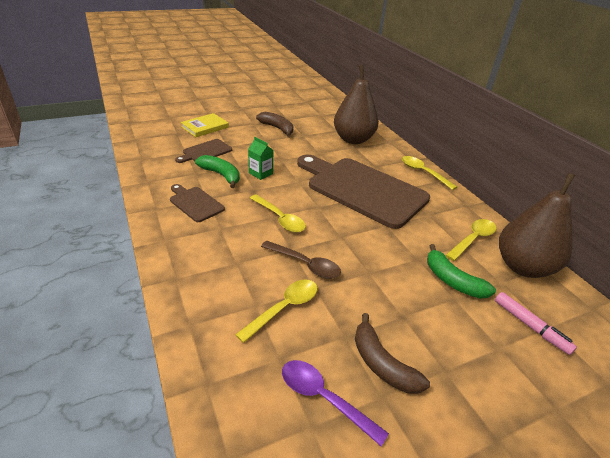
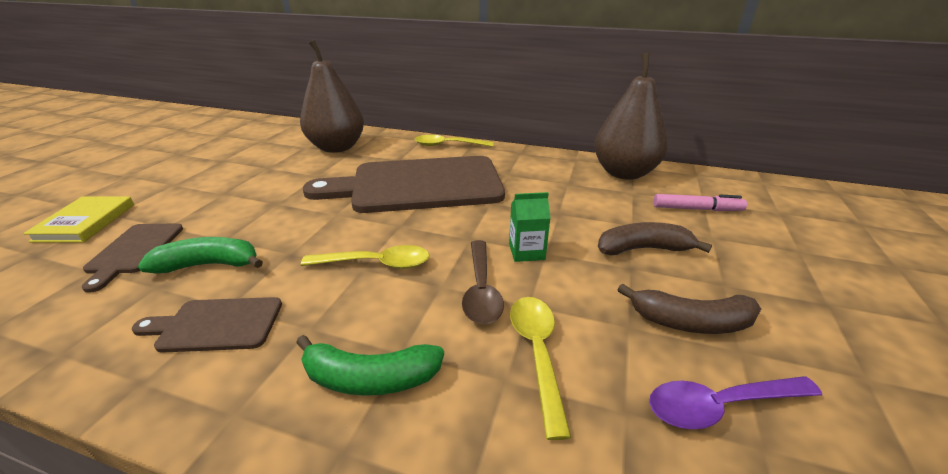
camera: 45 degrees left, 5 degrees down
(260, 173) = (271, 231): green carton -> green carton (526, 252)
(277, 128) = (220, 175): brown banana -> brown banana (642, 249)
(305, 264) = (481, 289): brown spoon -> brown spoon turned 105 degrees clockwise
(452, 281) = (608, 212): green banana -> green banana (370, 378)
(473, 239) = (566, 174): yellow spoon -> none

